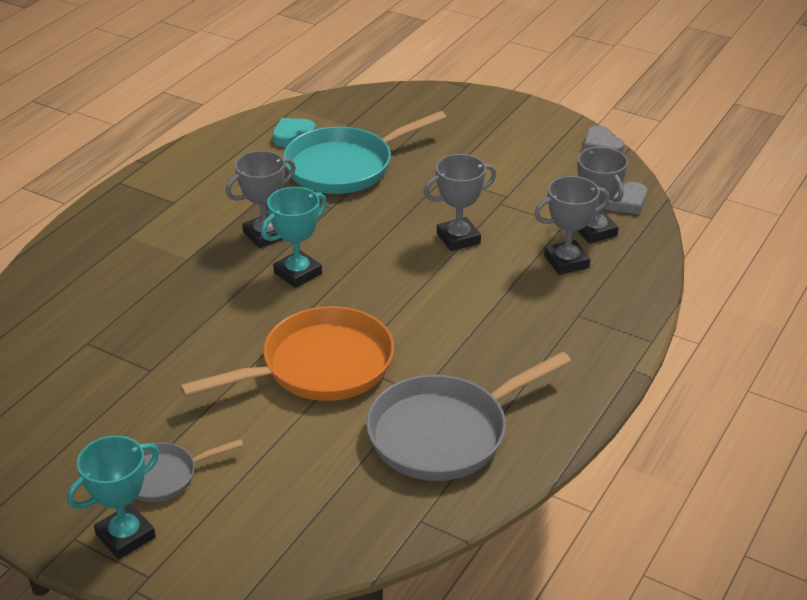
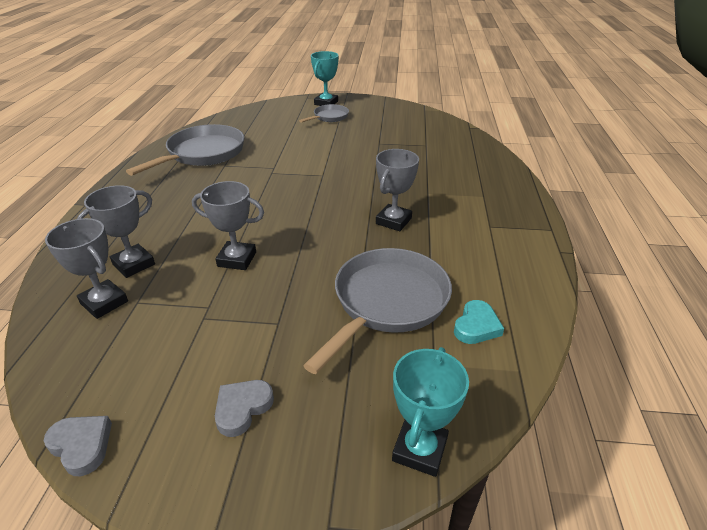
camera: 155 degrees right, 0 degrees up
(297, 273) = (345, 203): turquoise trophy -> turquoise trophy (419, 449)
(319, 366) = (289, 163): orange pan -> none
(345, 167) = (387, 302): turquoise pan -> grey pan
(458, 238) = (237, 259): grey trophy -> grey trophy turned 60 degrees clockwise
(625, 202) = (63, 350): grey heart -> grey heart (242, 408)

